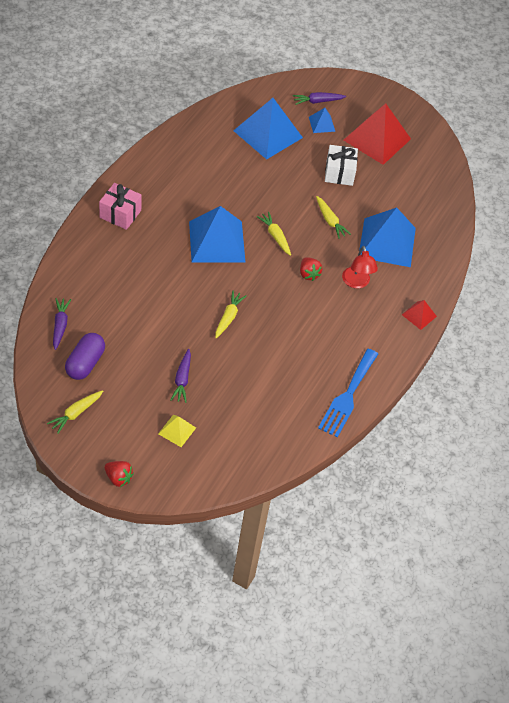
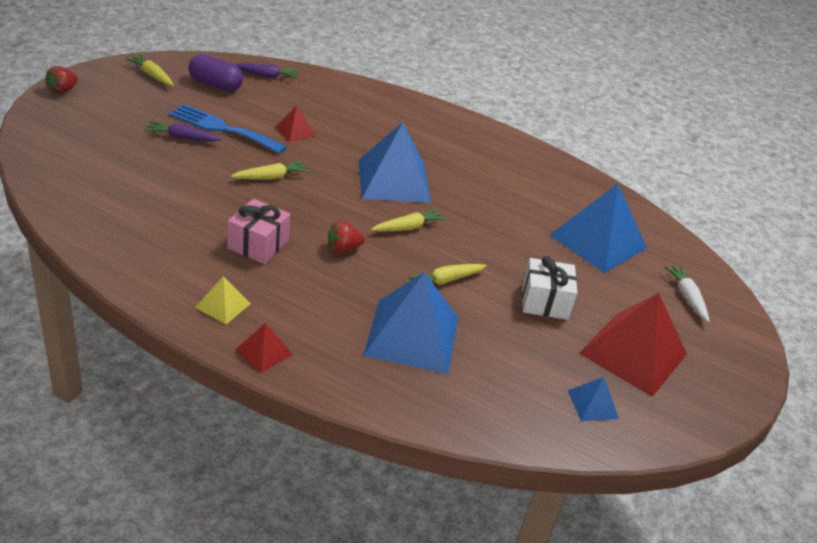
camera: 90 degrees right, 15 degrees down
(120, 214) = (426, 120): pink gift -> pink gift (258, 245)
(156, 303) = (295, 131): none -> red pyramid
(177, 430) = (111, 128): yellow pyramid -> yellow pyramid (223, 305)
(228, 317) = (271, 177): yellow carrot -> yellow carrot turned 45 degrees counterclockwise
(317, 101) = (687, 297): purple carrot -> white carrot
(321, 124) = (640, 295): blue pyramid -> blue pyramid (592, 404)
(348, 396) = (126, 259): blue fork -> blue fork (222, 128)
(357, 282) = (329, 293): red lamp -> none

